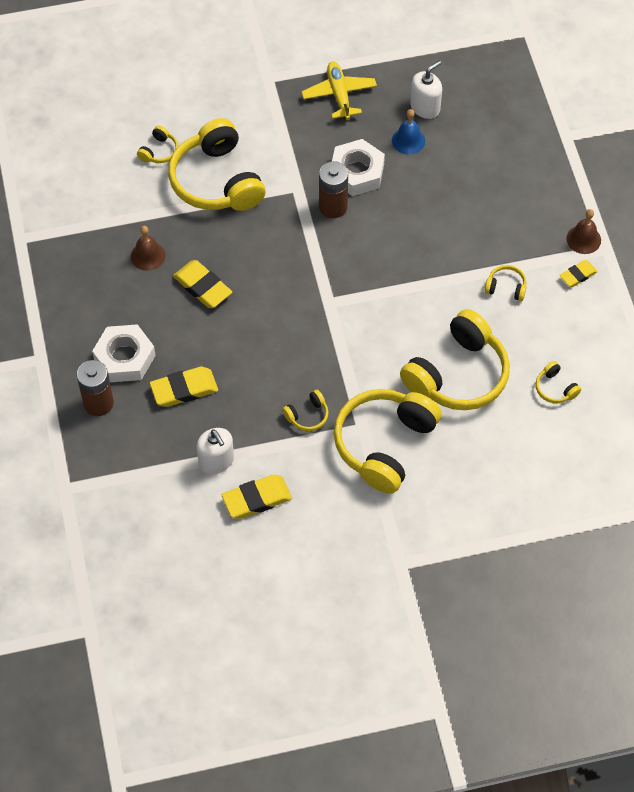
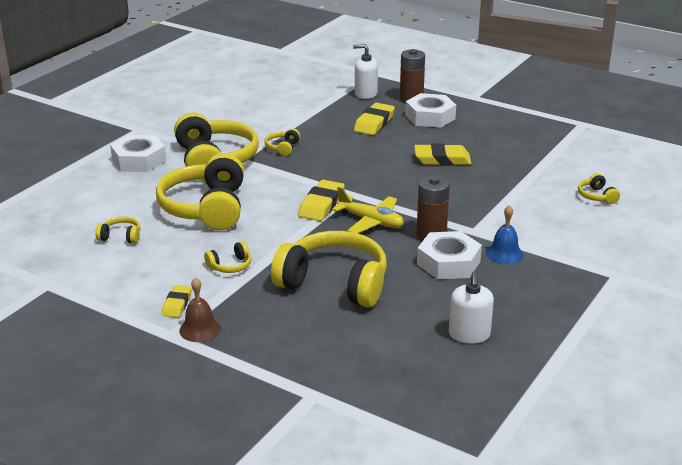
camera: 135 degrees right, 30 degrees down
(148, 255) = (500, 154): brown bell -> none
(216, 461) = (308, 112): white soap dispenser -> white soap dispenser (365, 94)
(217, 181) = (532, 204): yellow headphones -> yellow headphones (334, 283)
(257, 499) = (262, 112): yellow eraser -> yellow eraser (321, 205)
(339, 95) = (548, 299): yellow plane -> yellow plane (371, 221)
(408, 140) = (444, 304): blue bell -> blue bell (504, 254)
(448, 500) = (139, 160): none -> white nut

